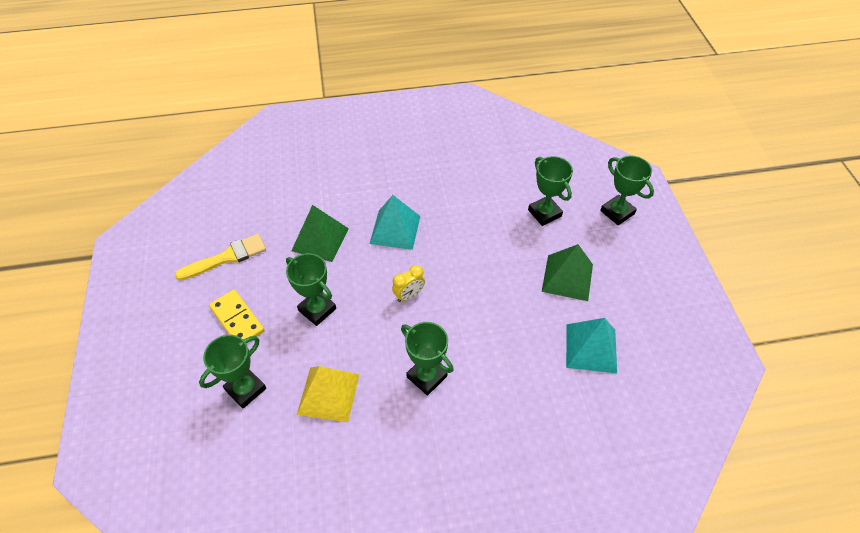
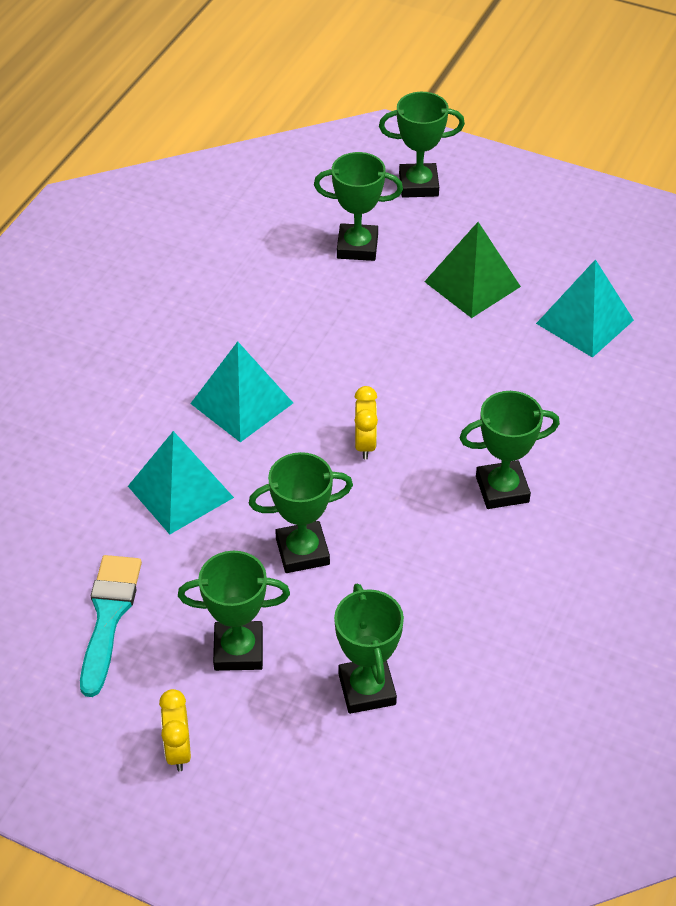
camera: 55 degrees left, 5 degrees down
(163, 330) = (178, 750): none -> yellow clock
(226, 257) = (108, 616): yellow brush -> turquoise brush
(237, 319) = (238, 650): yellow domino -> green trophy
(320, 239) = (180, 491): green pyramid -> turquoise pyramid
(328, 394) = (447, 600): yellow pyramid -> none

